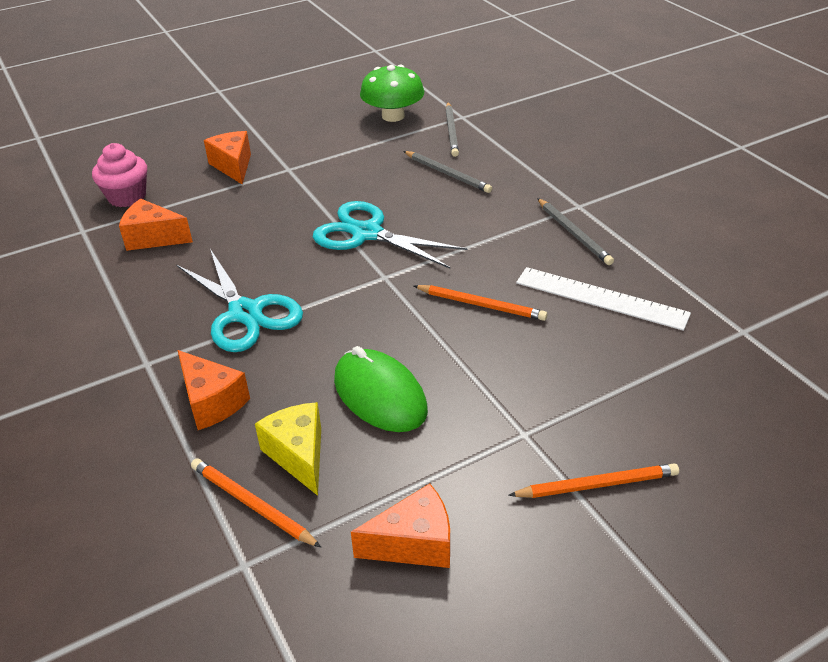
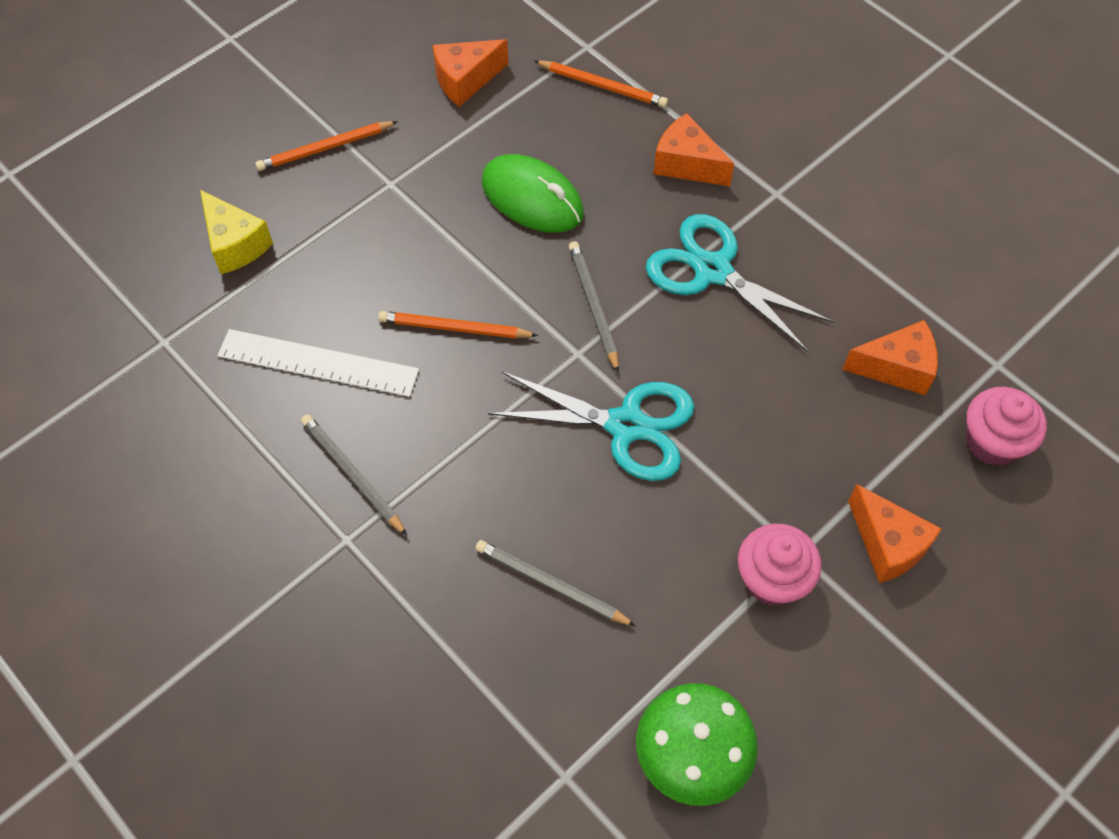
camera: 165 degrees right, 20 degrees up
(298, 455) = (583, 130): yellow cheese -> yellow cheese (235, 244)
(312, 161) = (772, 579): none -> pink cupcake
(451, 131) = (573, 718): grey pencil -> grey pencil (593, 306)

